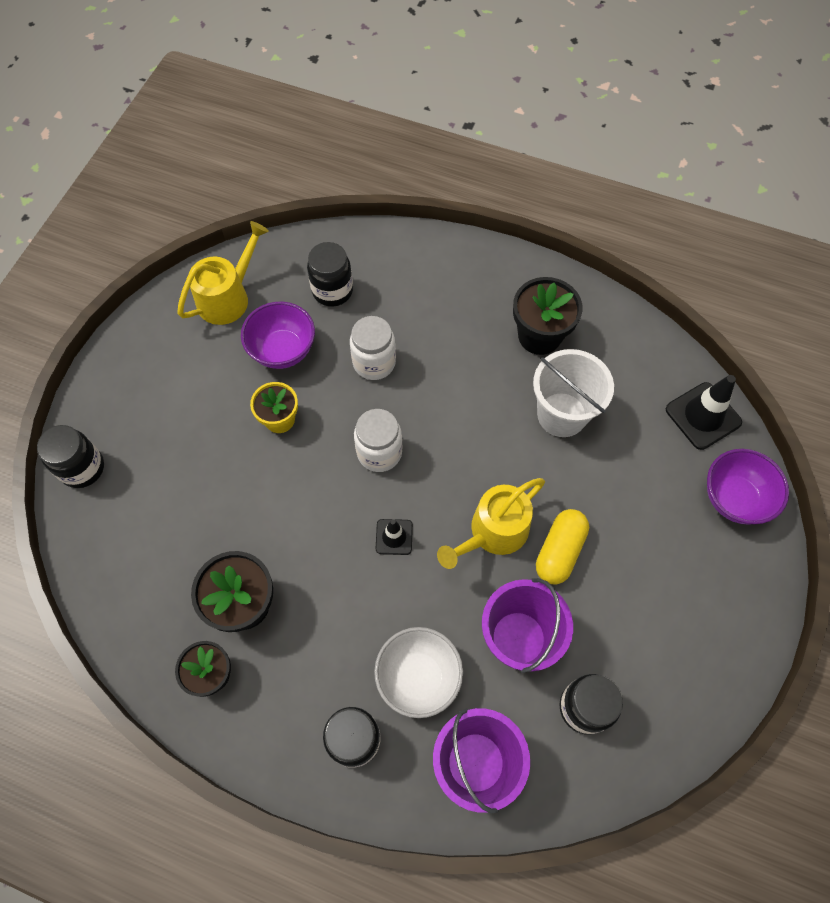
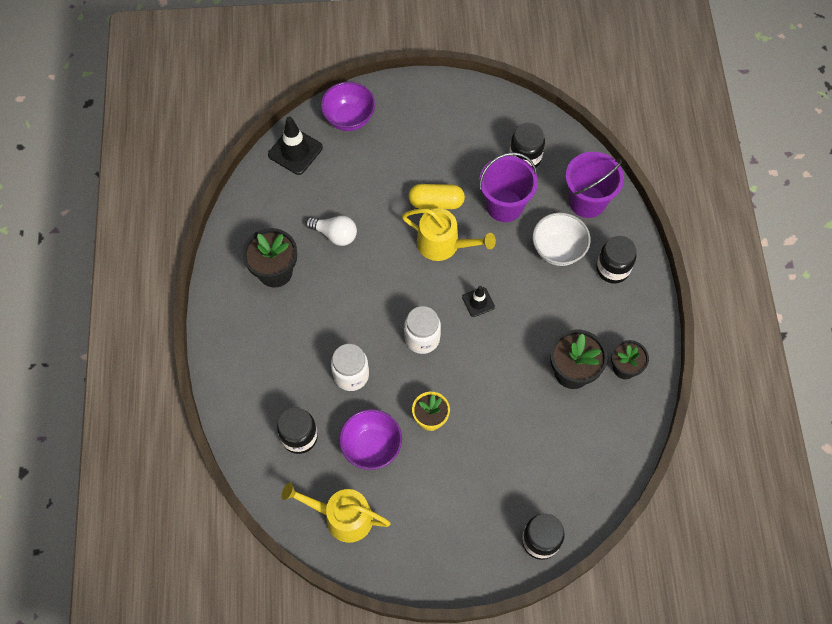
camera: 115 degrees left, 0 degrees up
(561, 414) = (335, 235): white bucket -> white light bulb

